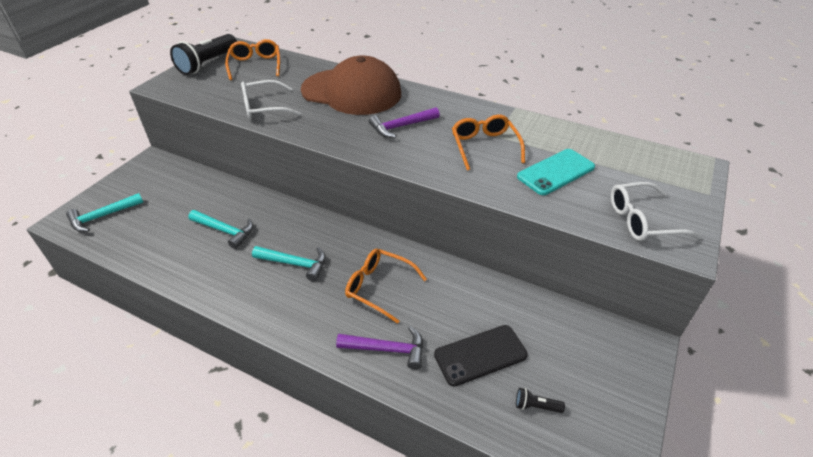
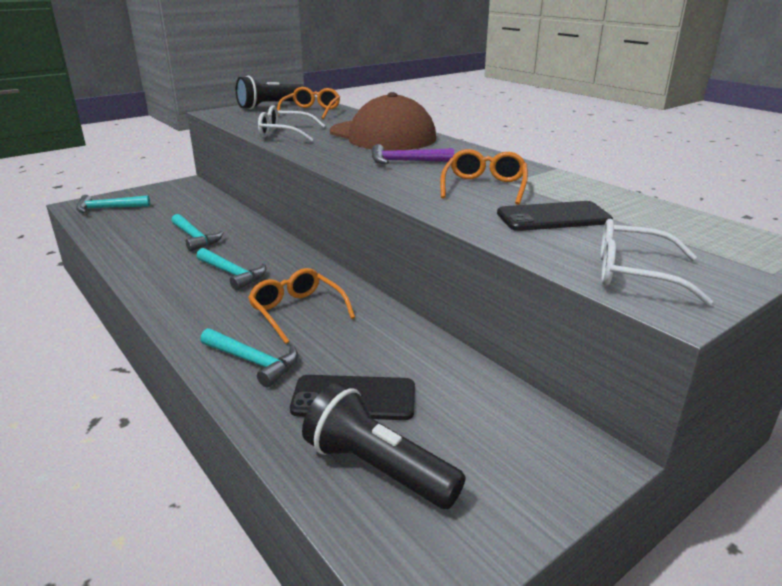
camera: 25 degrees right, 15 degrees down
(387, 349) = (253, 362): purple hammer -> turquoise hammer
(536, 406) = (378, 468): black flashlight -> black flashlight, size x2.35
(556, 172) = (553, 217): turquoise phone -> black phone

